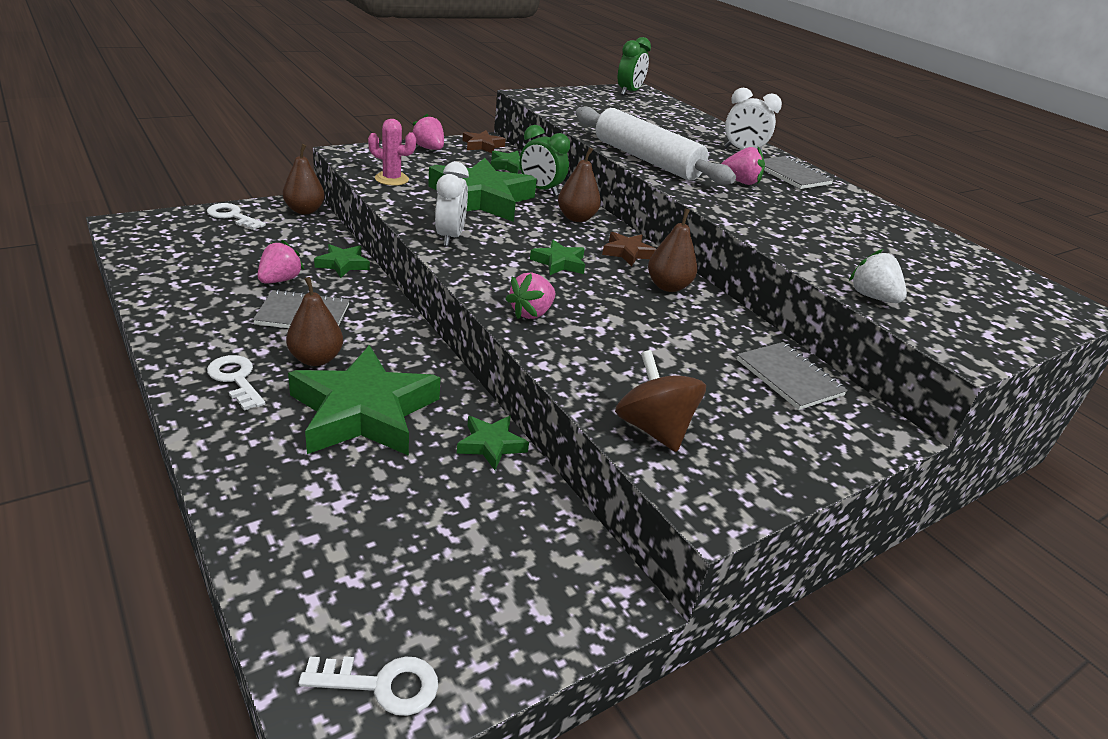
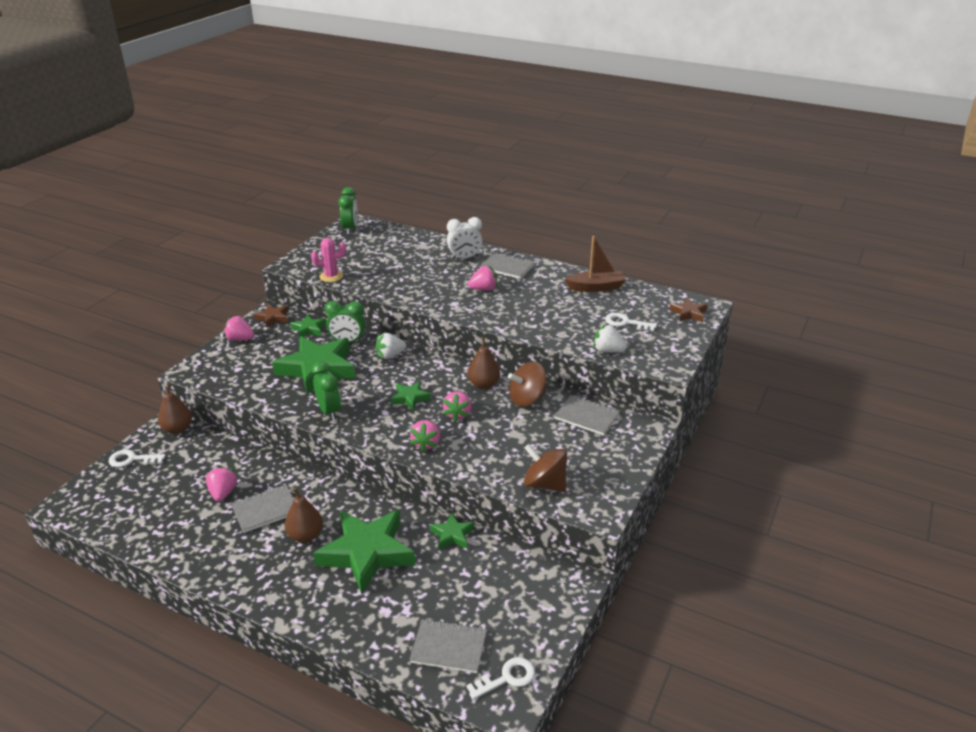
camera: 25 degrees left, 0 degrees up
(236, 379) = (273, 573): white key -> white key (626, 323)
(343, 264) = (251, 460): green star -> none
(344, 586) = (449, 647): none -> grey notebook
(391, 179) = (244, 380): pink cactus -> pink cactus (331, 276)
(450, 237) = (329, 411): white clock -> green clock
(576, 218) = (390, 355): brown pear -> white strawberry
(603, 301) = (458, 414): none -> pink strawberry
(627, 253) = (442, 369): brown star -> brown star (688, 313)
(646, 160) = (416, 296): white rolling pin -> none
(715, 324) = (527, 399): none -> brown spinning top
(906, 231) = (596, 287): none -> brown boat

